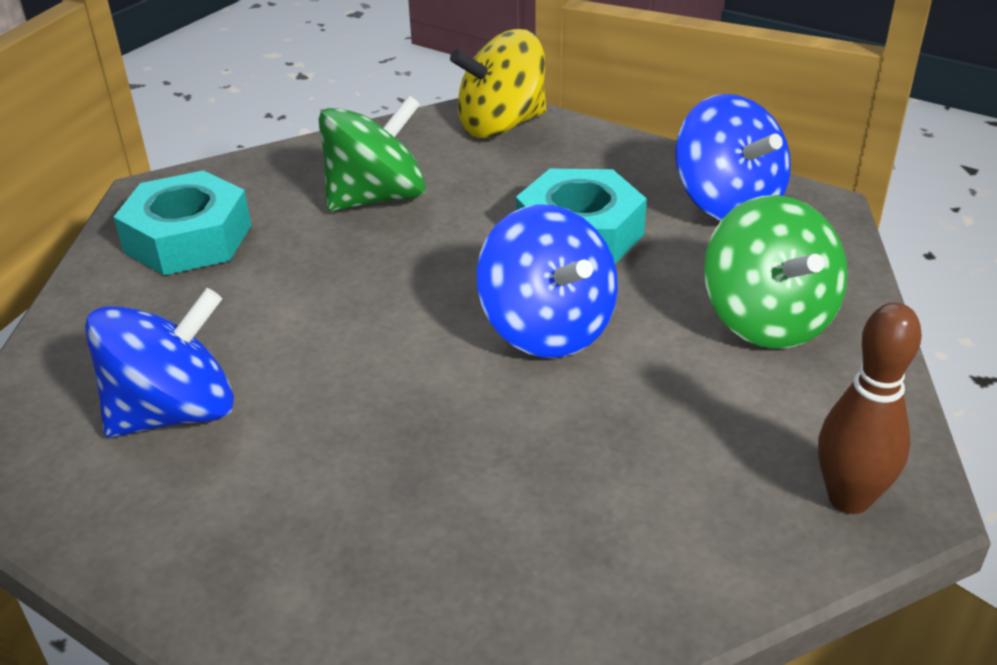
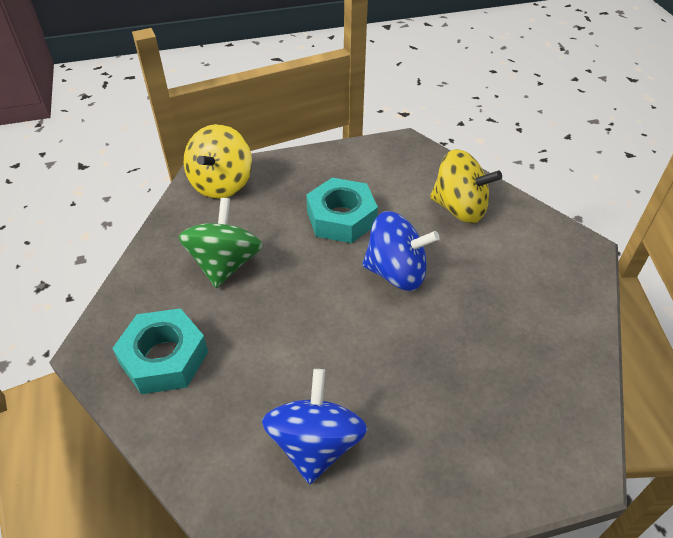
camera: 50 degrees left, 10 degrees up
(727, 204) = (374, 164): blue spinning top -> none
(767, 319) = (459, 208): green spinning top -> yellow spinning top
(849, 499) = (574, 261): brown bowling pin -> none

